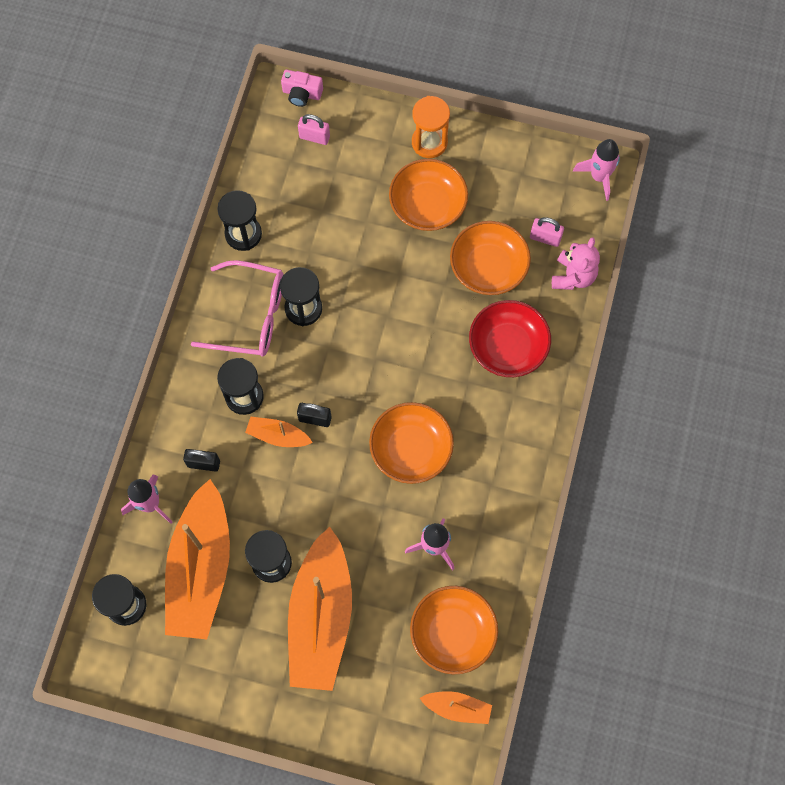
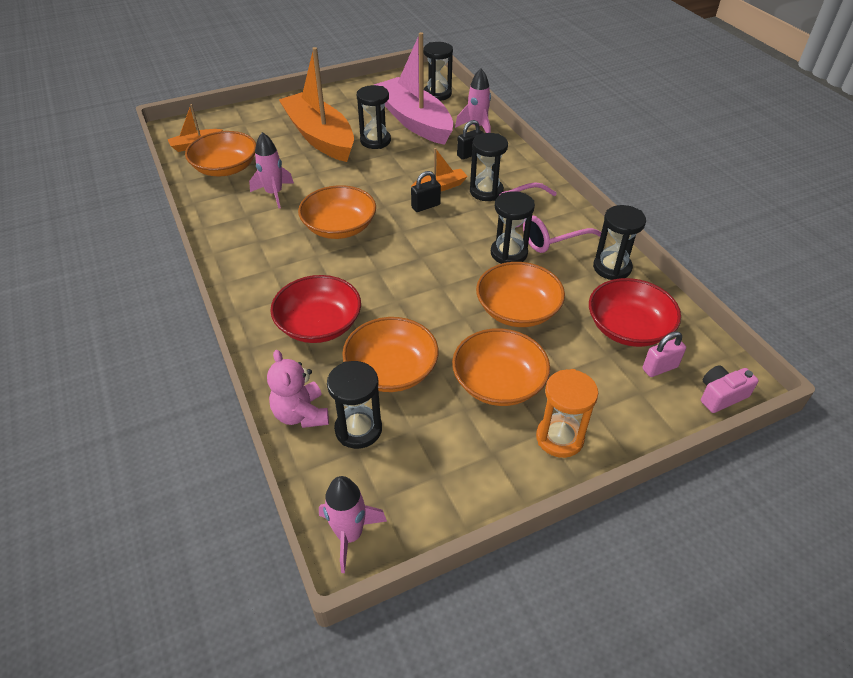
camera: 140 degrees right, 25 degrees down
(201, 568) = (414, 121): orange boat -> pink boat
(297, 178) = (628, 328): none -> red bowl
(355, 250) = (517, 310): none -> orange bowl
(545, 238) = (358, 429): pink padlock -> black hourglass

